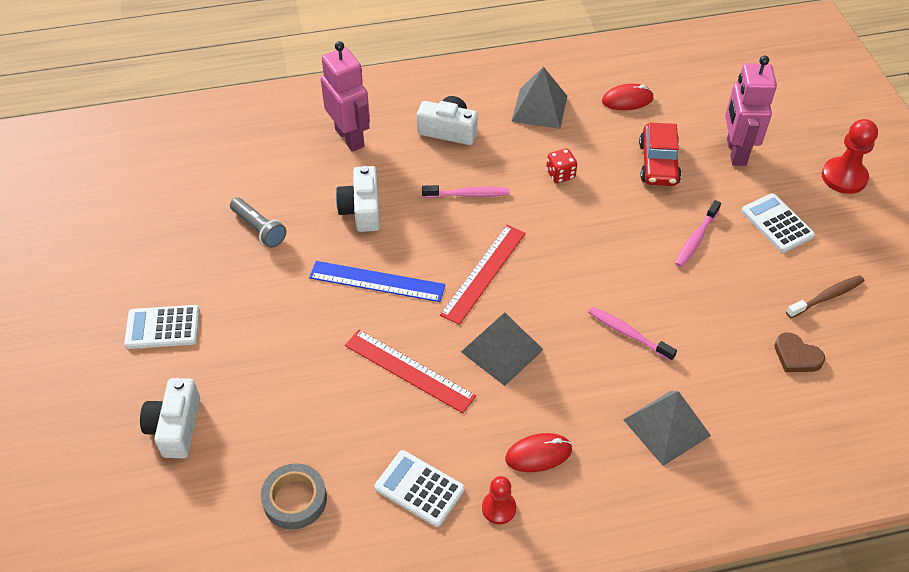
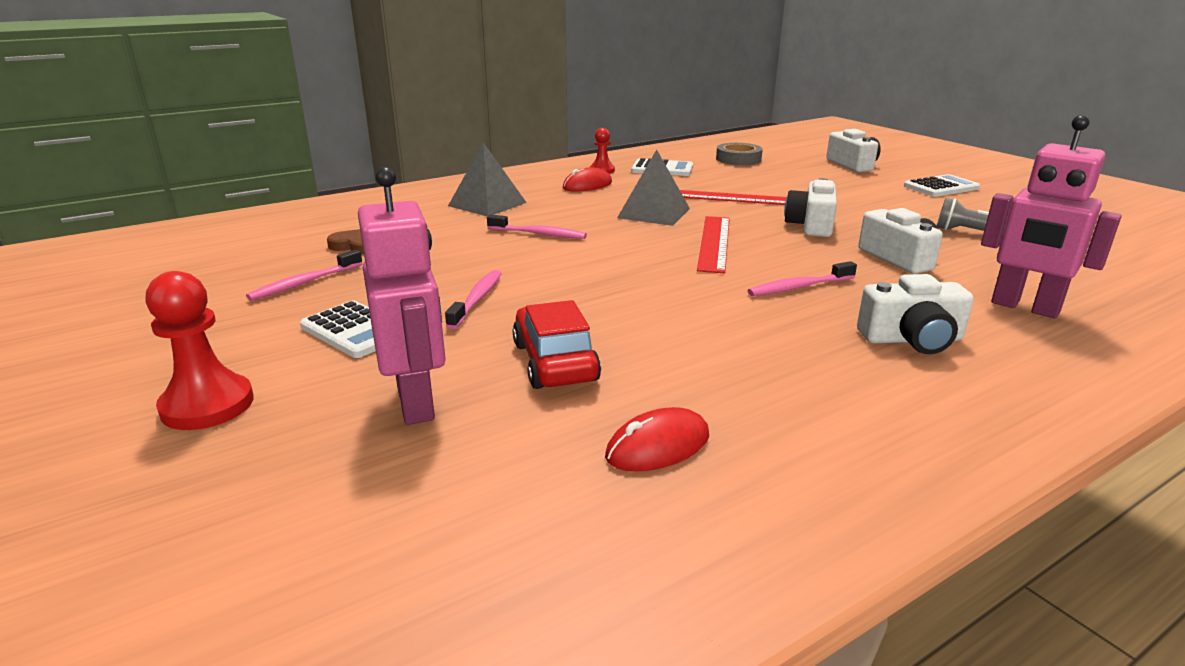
camera: 160 degrees right, 25 degrees down
(377, 281) = (811, 225): blue ruler -> white camera
(539, 108) = (810, 396): grey pyramid -> none
(560, 174) = (698, 324): red dice -> none
(826, 297) = (304, 283): brown toothbrush -> pink toothbrush

